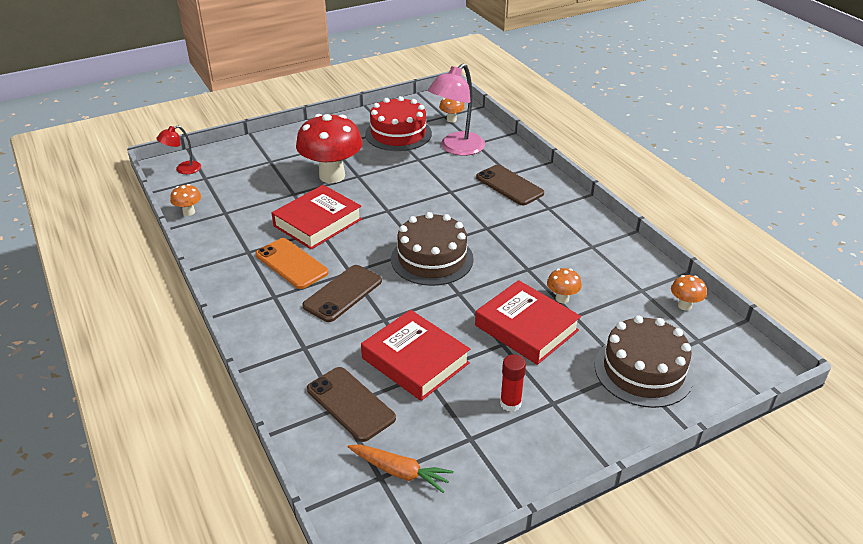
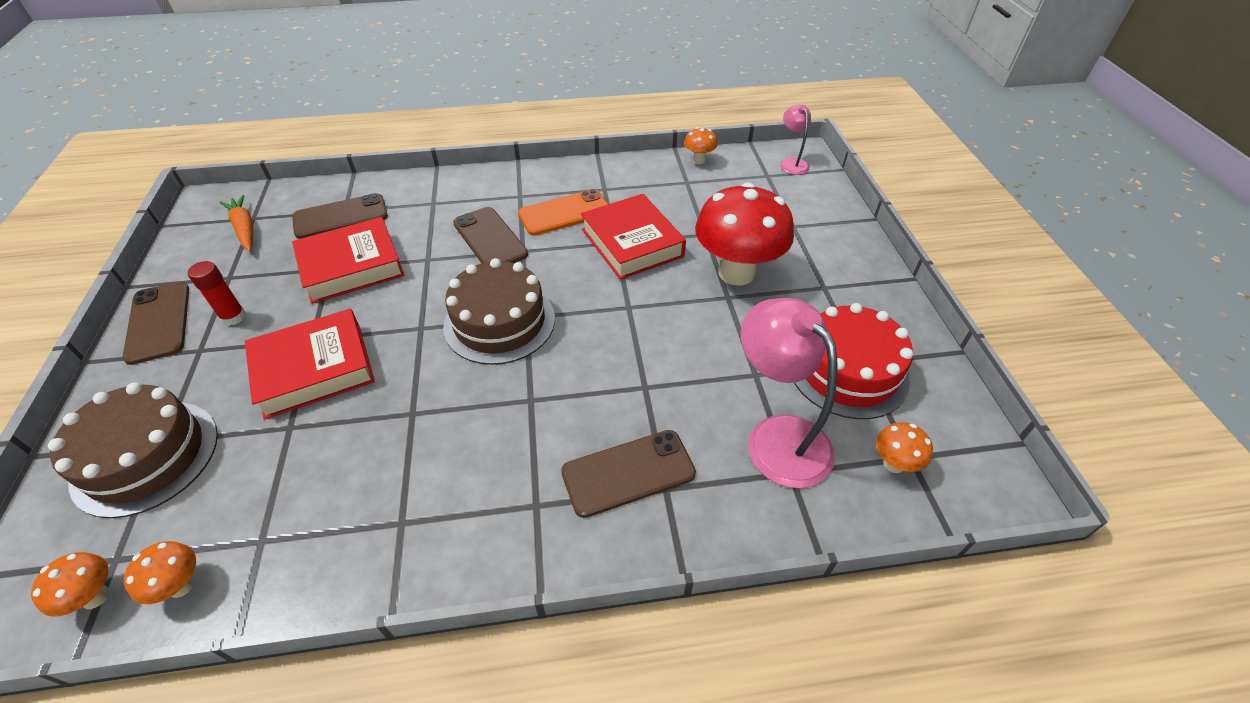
camera: 110 degrees right, 10 degrees up
(183, 169) = (792, 163): red lamp -> pink lamp
(400, 472) = (245, 229): orange carrot -> orange carrot turned 105 degrees clockwise
(546, 451) = (158, 322): none -> brown phone
(562, 298) = (328, 427): orange mushroom -> orange mushroom (95, 597)

